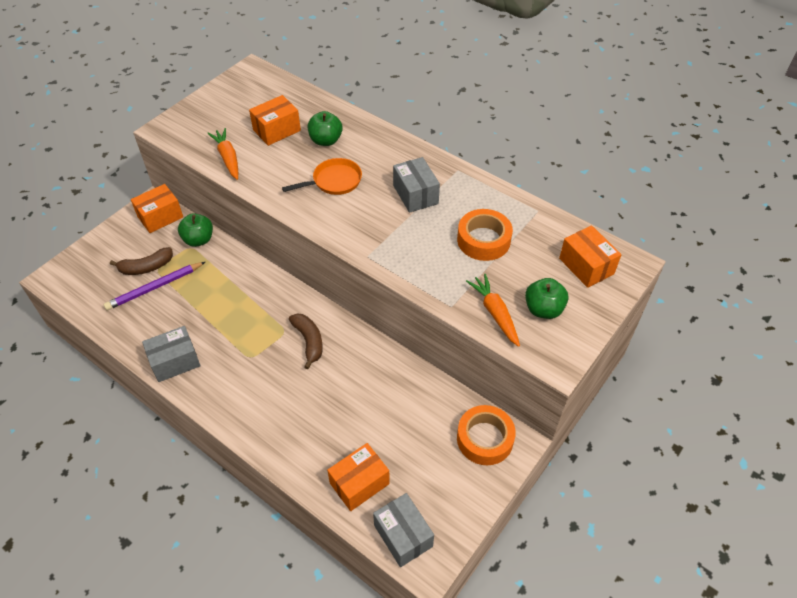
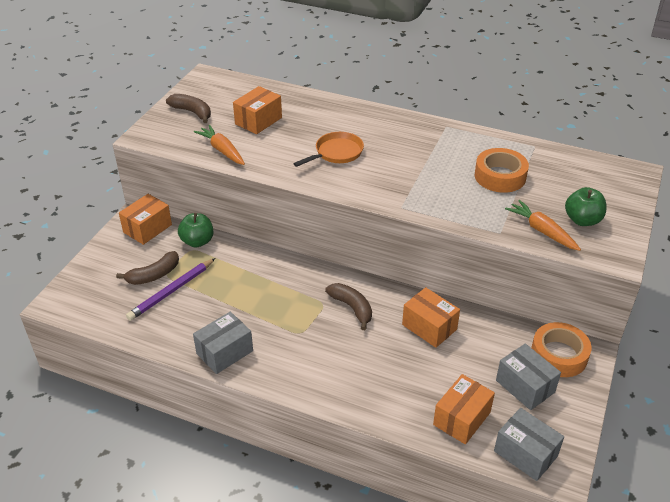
camera: 15 degrees left, 10 degrees down
(220, 109) = (192, 112): none -> brown banana
(326, 140) = (310, 122): green apple -> none
(415, 195) = (418, 151): grey box -> grey box (525, 386)
(586, 266) = (600, 181): orange box -> orange box (429, 327)

